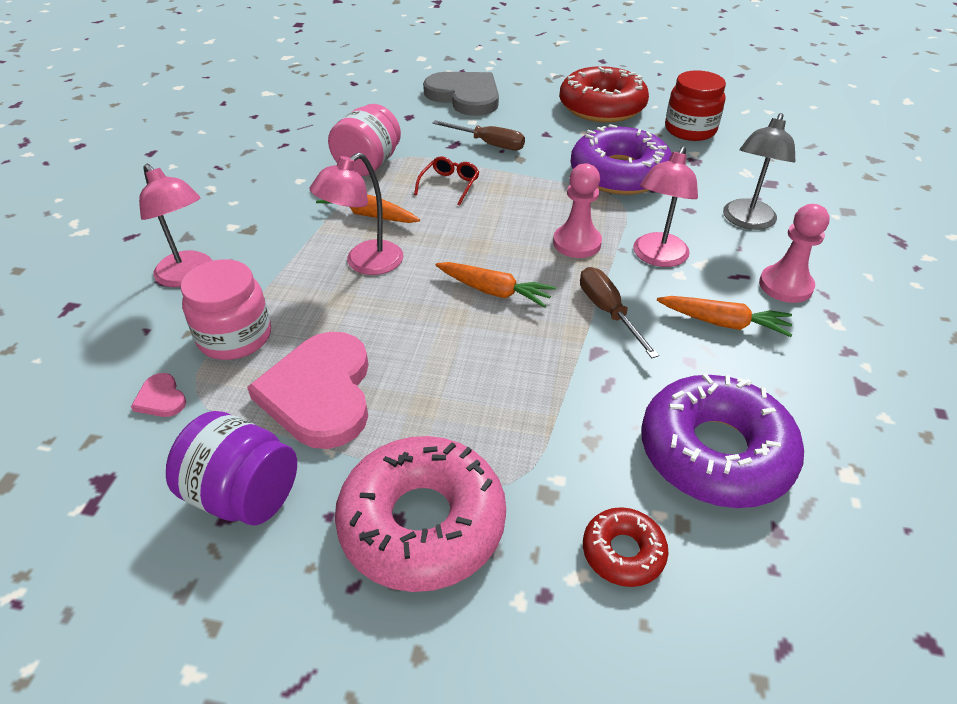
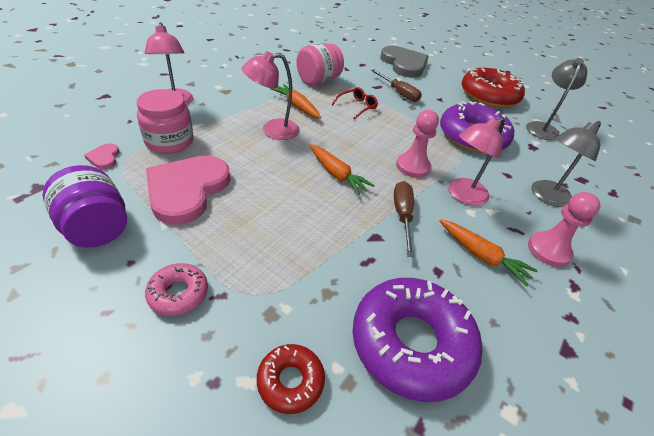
camera: 20 degrees right, 0 degrees up
(422, 523) = (178, 293): pink donut -> pink donut, size x0.49
(690, 130) = (542, 128): red jar -> grey lamp

